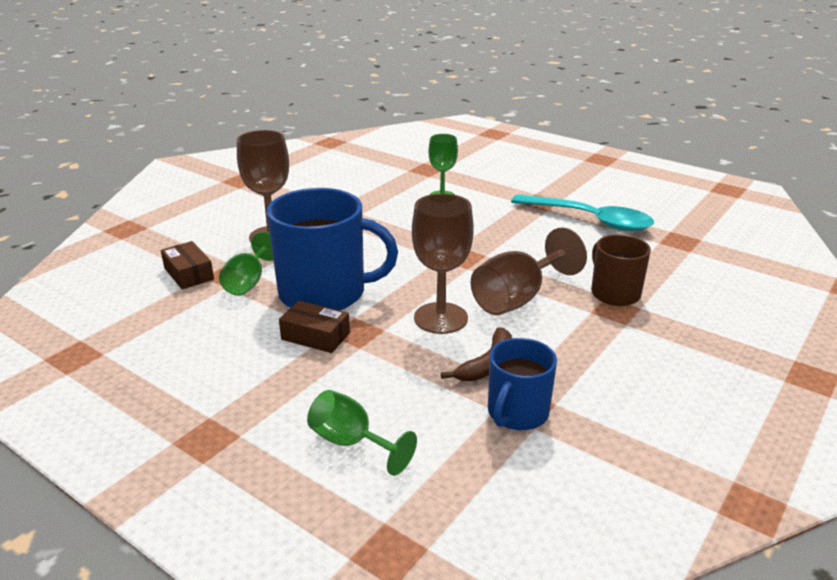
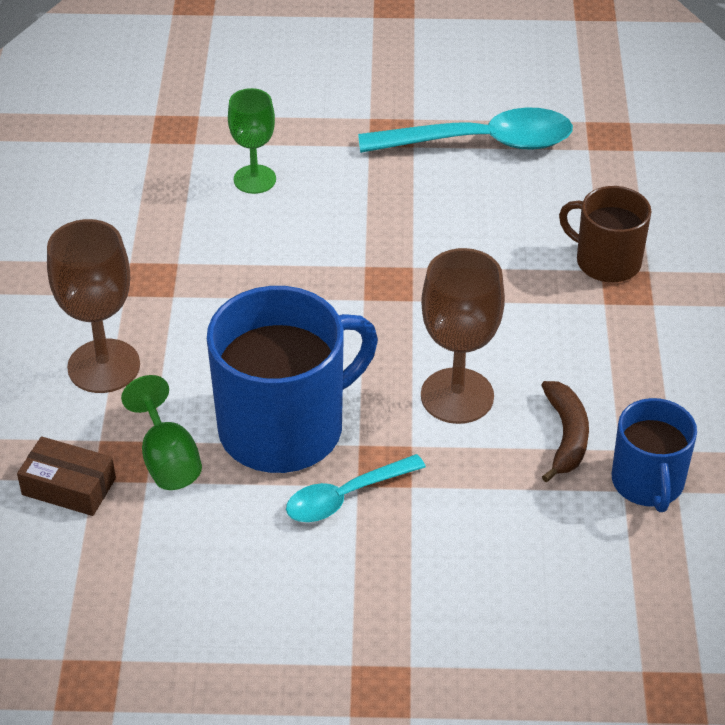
camera: 35 degrees left, 15 degrees up
(315, 336) = (345, 497): brown box -> turquoise spoon
(351, 442) = (529, 608): green goblet -> none
(517, 298) = (512, 321): brown goblet -> none

